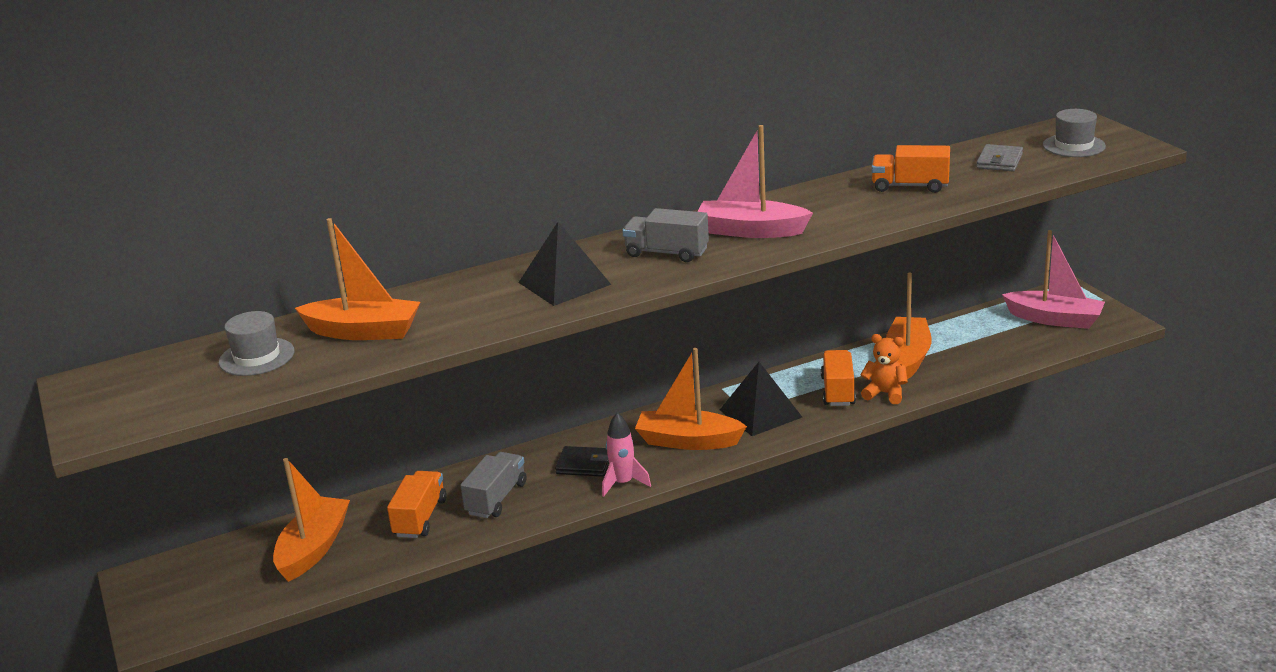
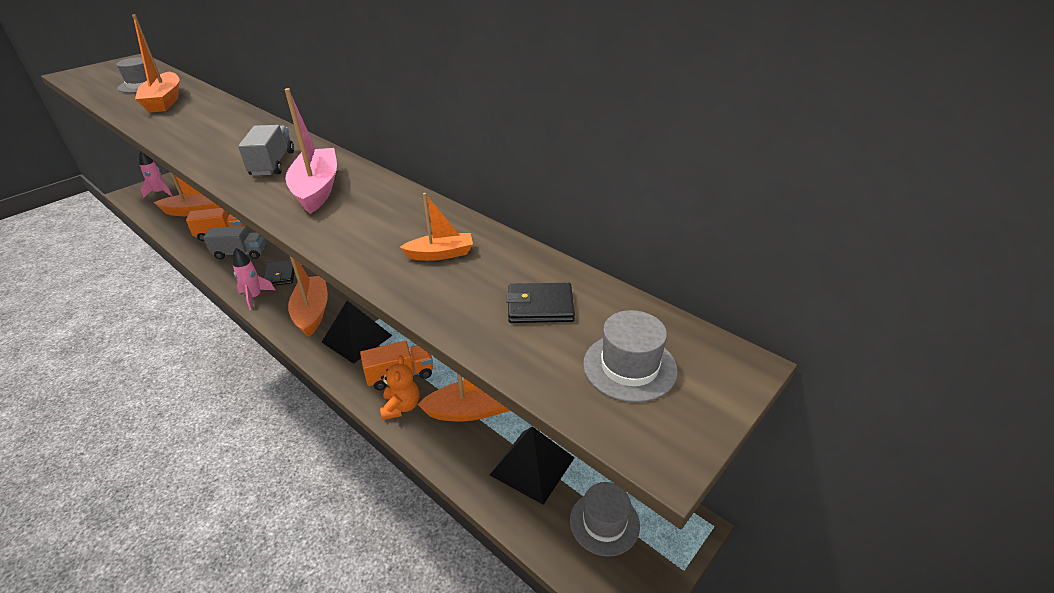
camera: 65 degrees right, 10 degrees up
(193, 595) = (160, 193): none -> pink rocket
(564, 283) = (222, 140): black pyramid -> black pyramid (532, 466)
(910, 186) = (440, 254): orange truck -> orange boat
(999, 161) = (540, 306): grey wallet -> black wallet
(1054, 319) = (604, 522): pink boat -> grey hat

